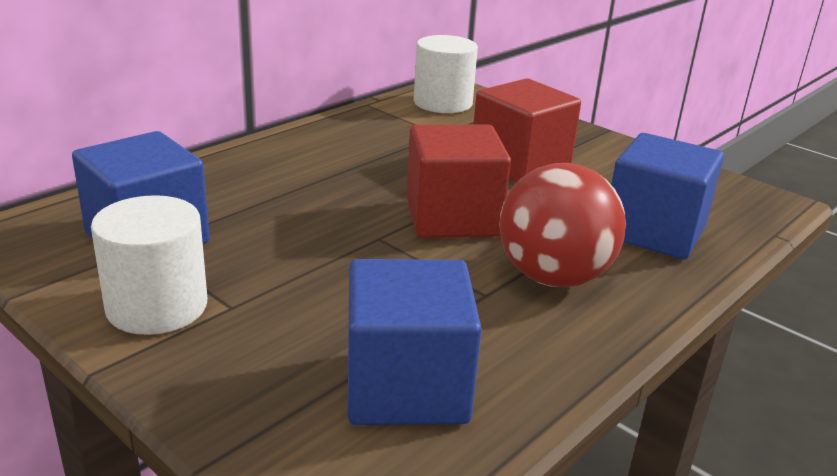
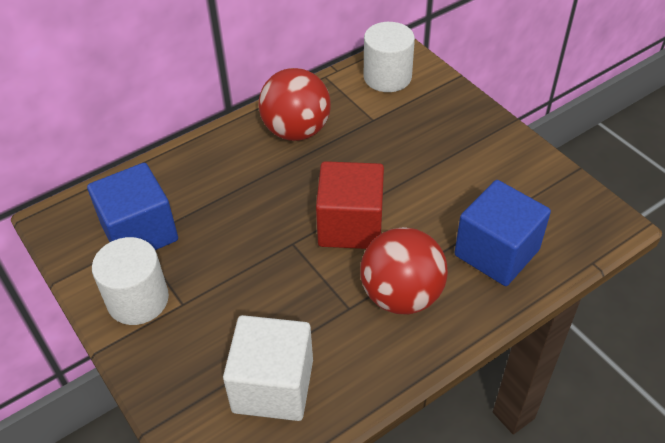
camera: 15 degrees right, 20 degrees up
(347, 144) = (296, 130): none -> red ball
(406, 387) = (273, 386): blue cube -> white cube
(520, 164) = (423, 163): red cube -> none

